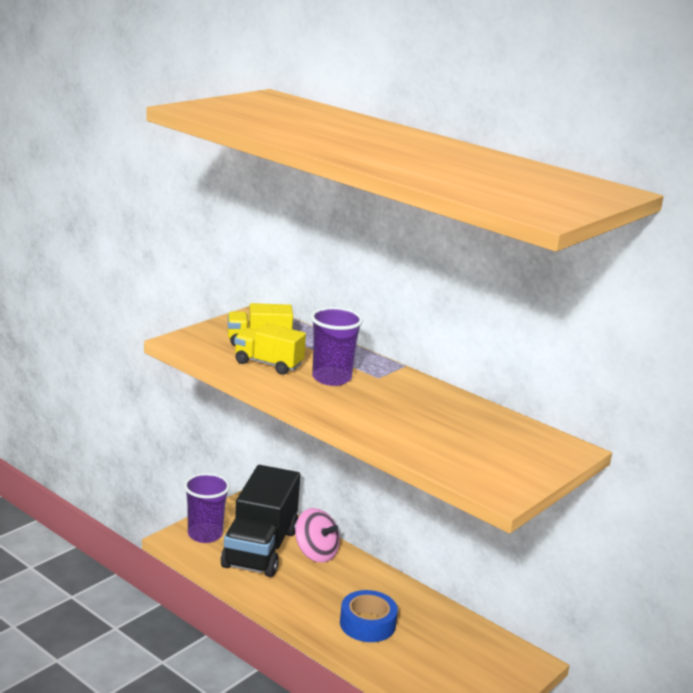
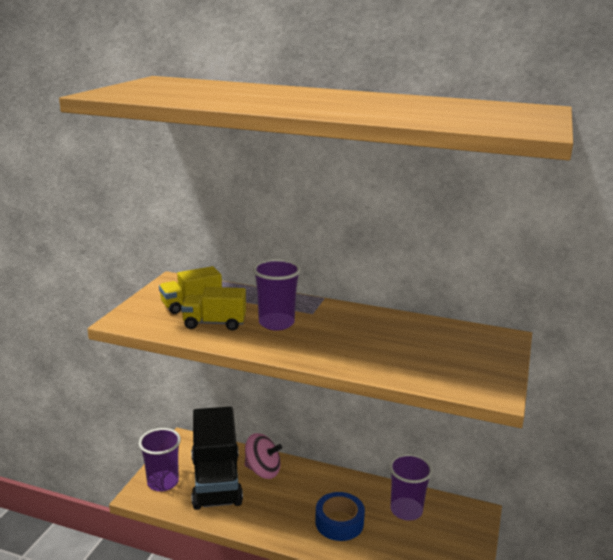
camera: 20 degrees left, 0 degrees up
(450, 635) = (406, 510): none -> purple cup

